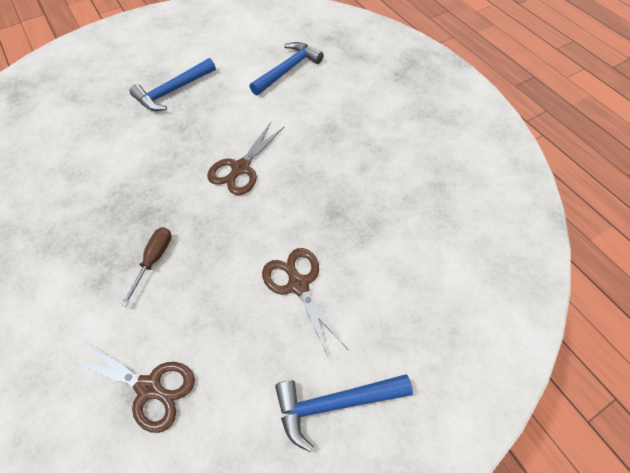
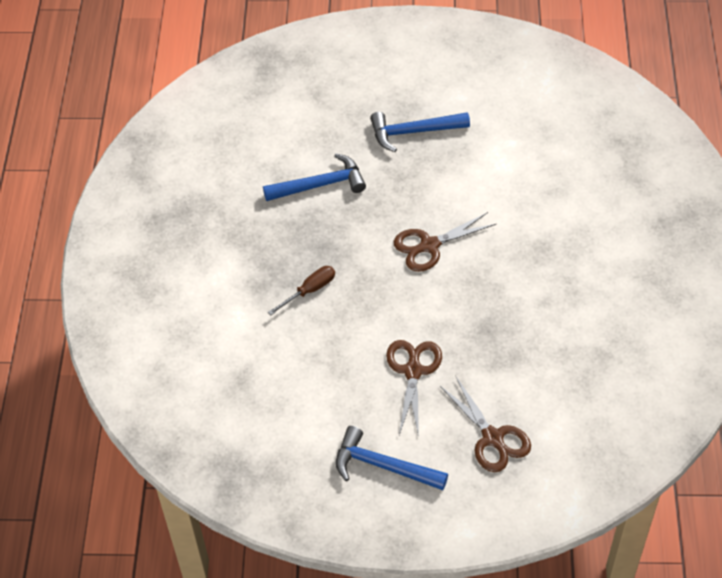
camera: 35 degrees right, 5 degrees down
(150, 388) = (258, 383): brown scissors -> brown scissors (493, 438)
(288, 69) = (546, 161): blue hammer -> blue hammer (320, 185)

